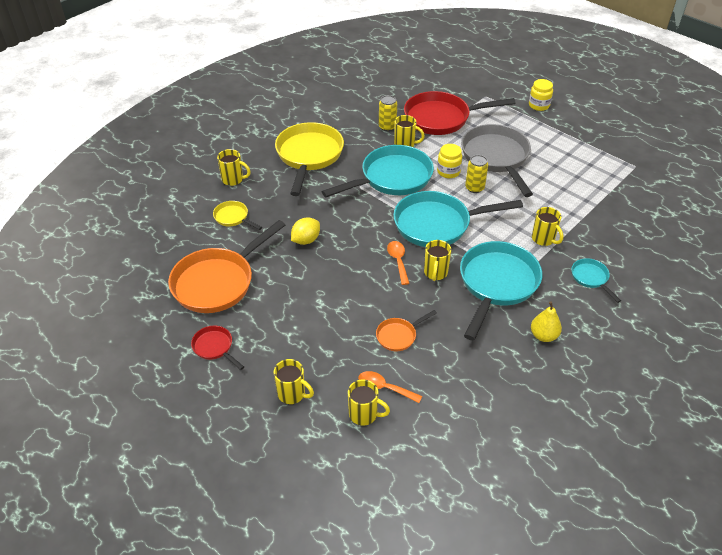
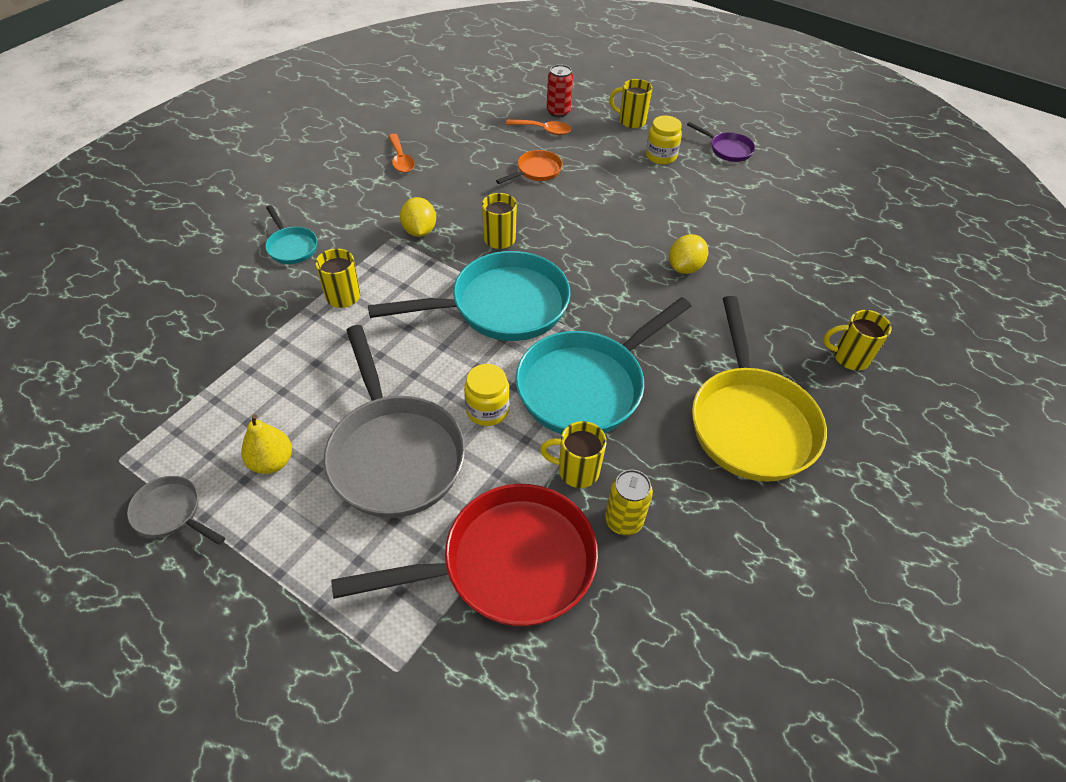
camera: 170 degrees right, 5 degrees up
(214, 347) = (728, 149): red pan -> purple pan
(217, 282) = (768, 208): orange pan -> none
(233, 217) = (805, 292): yellow pan -> none
(364, 414) = (558, 112): yellow mug -> red can
(398, 261) = (551, 249): orange spoon -> orange spoon (401, 159)
(474, 188) = (441, 378): yellow can -> none
(497, 284) = (419, 231): turquoise pan -> yellow lemon
(539, 105) = (264, 646): yellow jar -> yellow jar (661, 156)
(543, 335) = (371, 181): yellow pear -> yellow pear (272, 462)
(597, 145) = (171, 513): none -> grey pan

